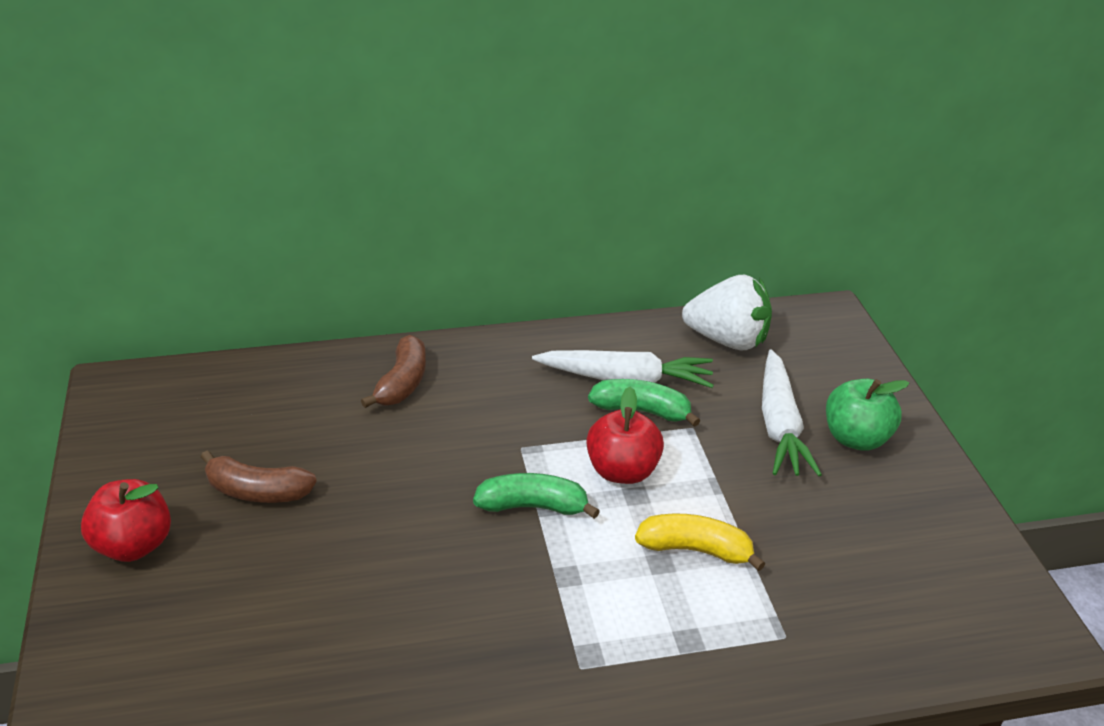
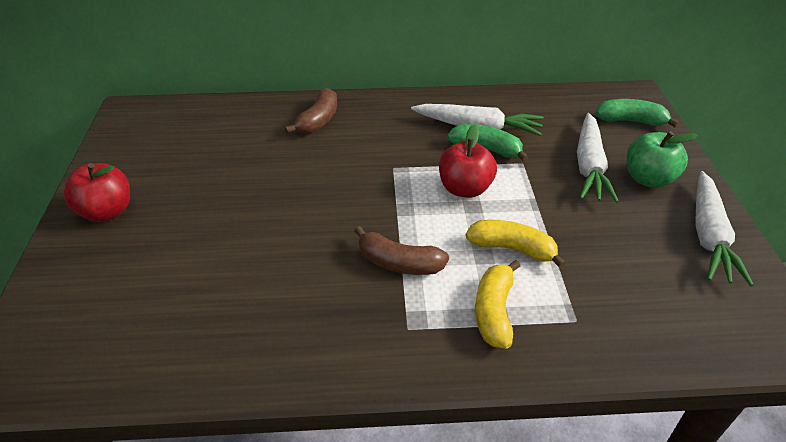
camera: 10 degrees right, 5 degrees up
(257, 491) = (201, 183): brown banana -> brown banana (399, 263)
(533, 506) = (394, 208): green banana -> green banana (630, 121)
(684, 635) = (494, 311): none -> yellow banana
(727, 340) = (556, 107): white strawberry -> none
(935, 510) = (709, 235): none -> white carrot

